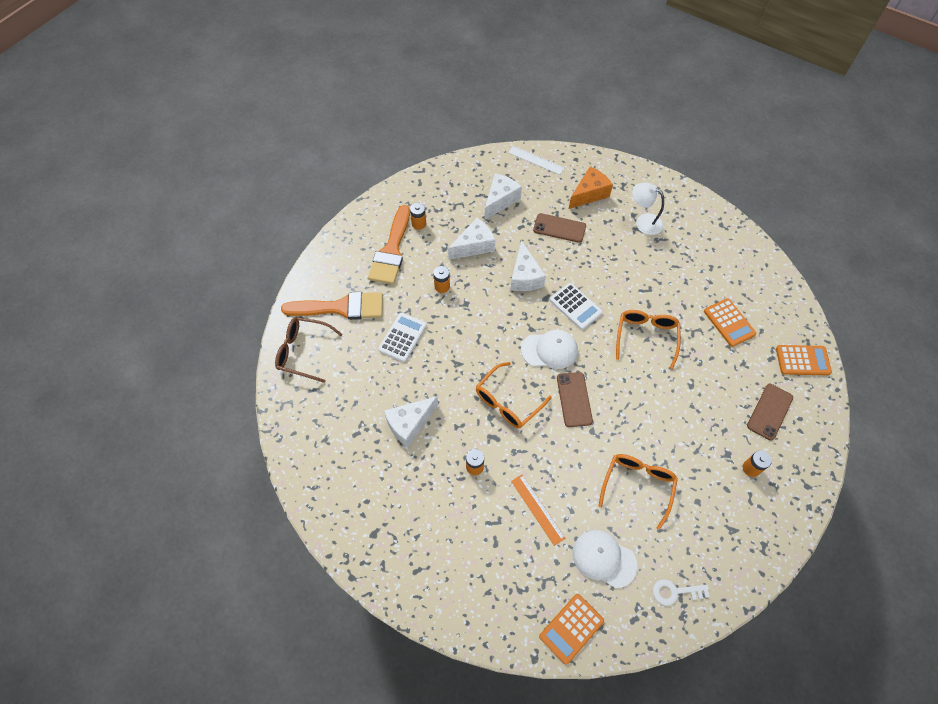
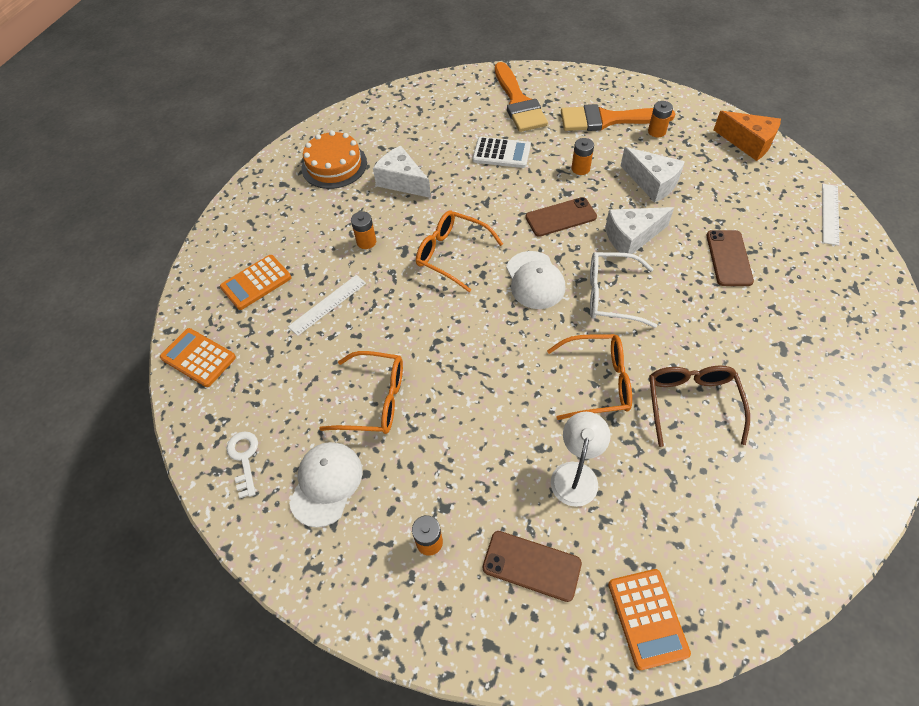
camera: 80 degrees right, 5 degrees down
(304, 352) = (458, 92): brown glasses -> brown glasses (691, 404)
(365, 481) = (334, 165): none -> orange cake
(500, 200) = (736, 192): white cheese -> none
(537, 509) = (327, 304): orange ruler -> white ruler
(574, 399) = (474, 316): brown phone -> brown phone (560, 217)
(575, 306) = (611, 295): white calculator -> white glasses
(589, 194) = (810, 280): orange cheese -> orange cheese (748, 143)
(604, 558) = (278, 377): white cap -> white cap (326, 484)
(643, 222) = (801, 353): white lamp -> white lamp (576, 474)
(729, 323) = (671, 492): orange calculator -> orange calculator (256, 282)

